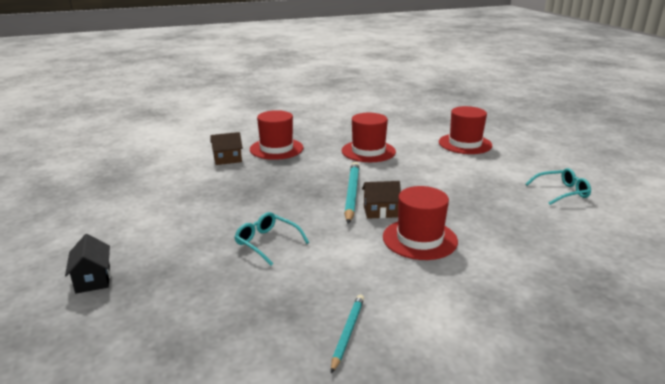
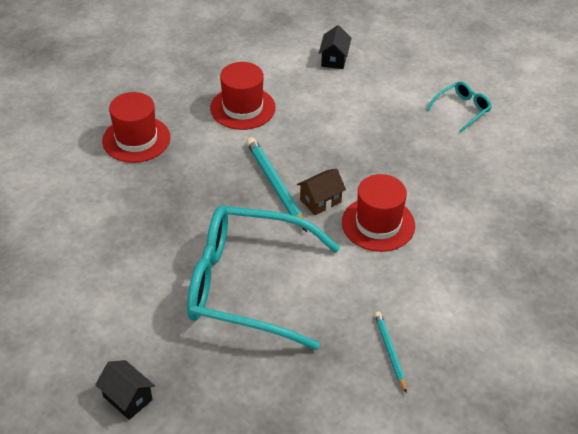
camera: 30 degrees left, 20 degrees up
(227, 159) = (96, 179): brown house -> none
(267, 243) = (248, 285): turquoise glasses -> turquoise glasses, size x2.39
(465, 144) = (334, 59): red hat -> black house

